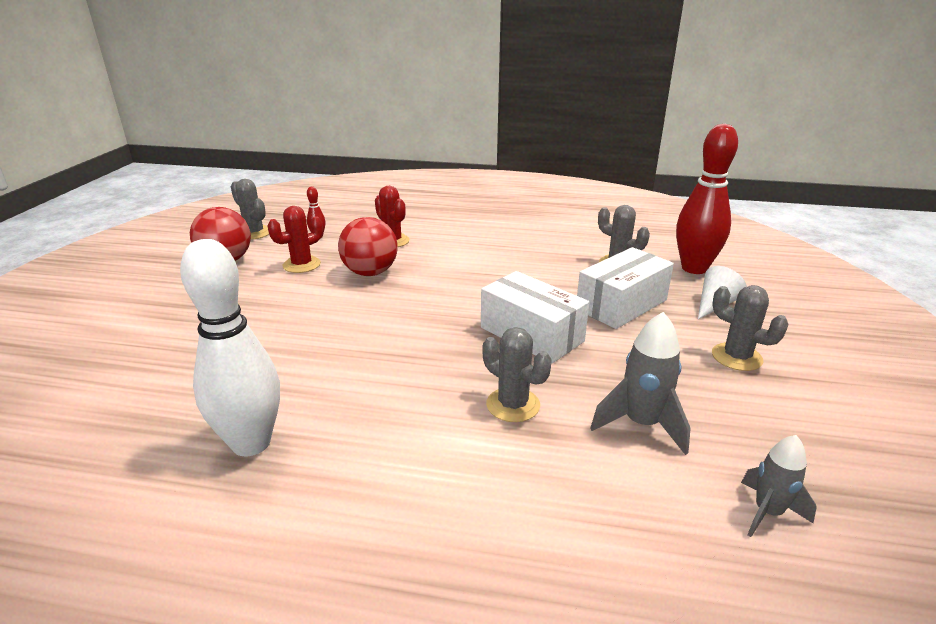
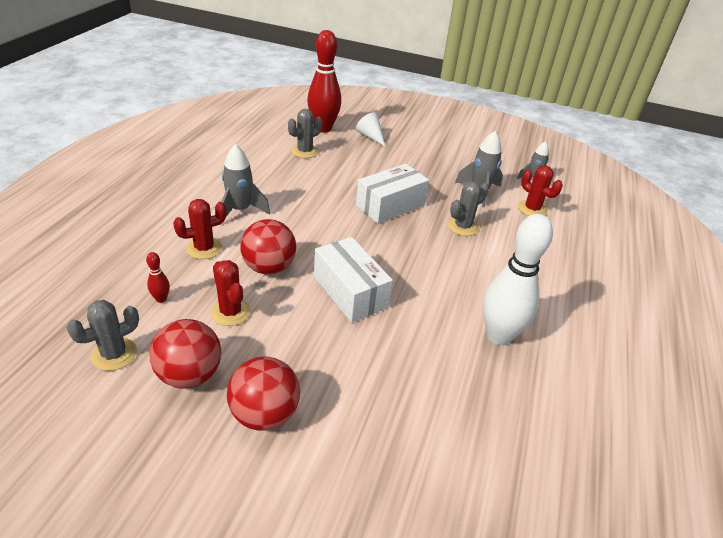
camera: 85 degrees left, 10 degrees up
(172, 296) = (265, 414): none -> red ball
(462, 247) = (240, 210): none -> grey rocket
(621, 304) = (362, 165): white box -> white box (350, 292)
(630, 503) = (532, 209): none -> red cactus
(736, 357) = (425, 149): grey cactus -> none

